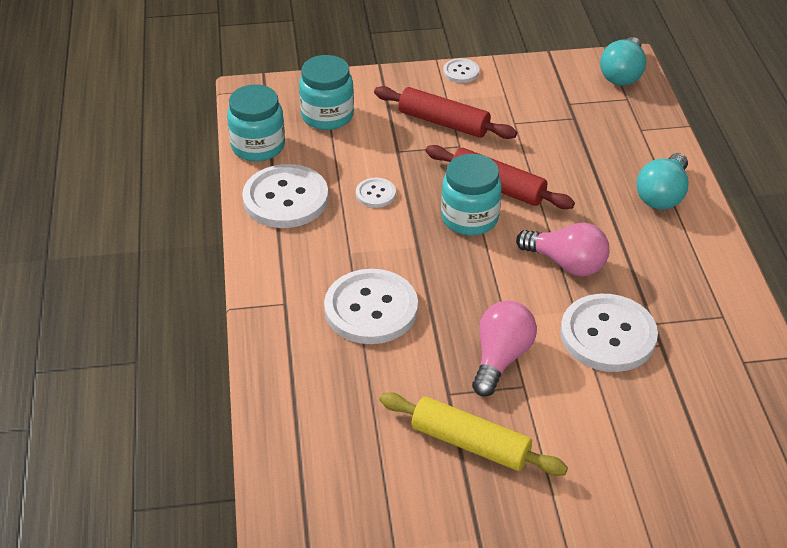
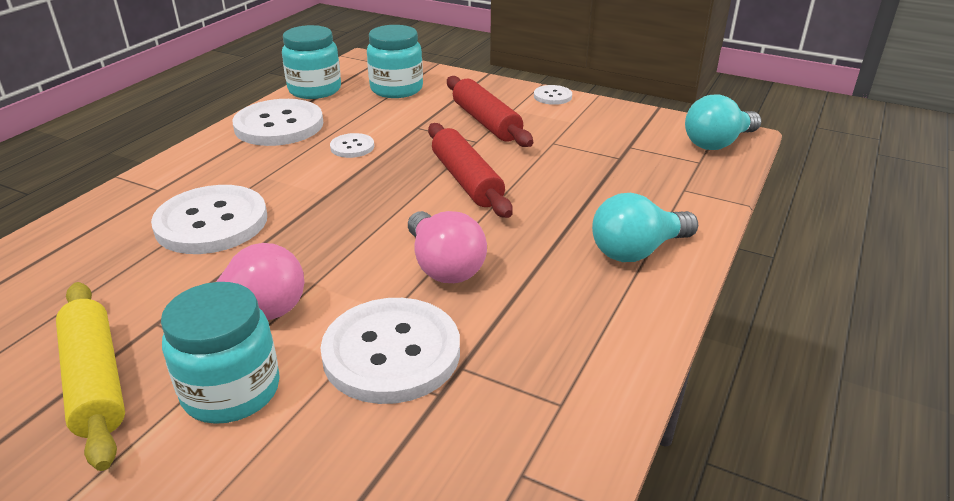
camera: 35 degrees right, 10 degrees down
(469, 218) = (405, 193): turquoise jar -> turquoise jar (231, 391)

